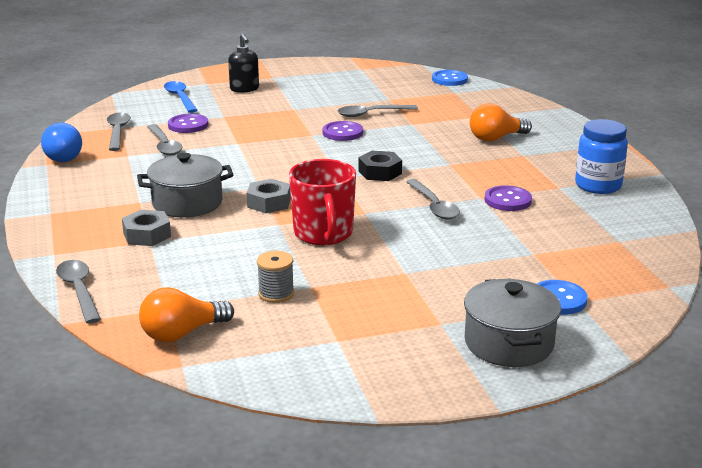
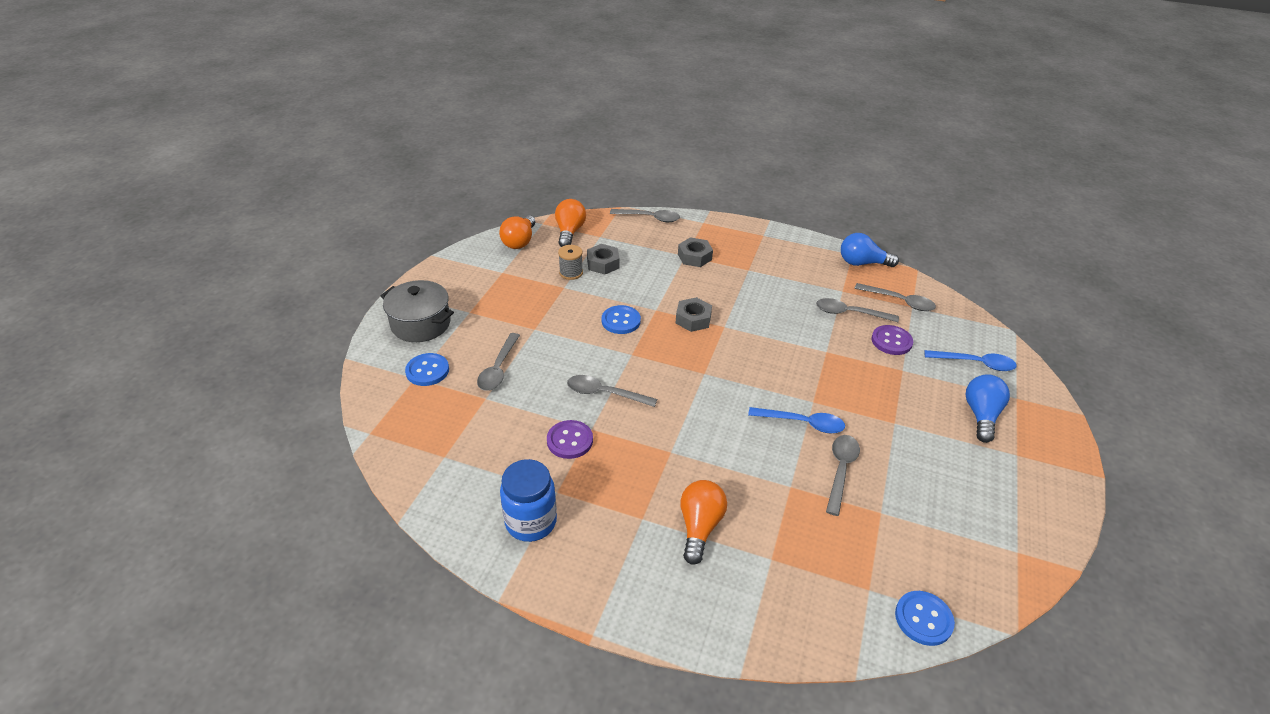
camera: 125 degrees right, 15 degrees up
(187, 203) = (727, 286): grey pot -> none
(230, 281) = (603, 264): none -> grey nut
(244, 89) = (981, 415): black soap dispenser -> blue light bulb
(252, 361) = (520, 241): none -> orange light bulb
(323, 234) = (621, 321): red mug -> blue button
(342, 133) = (802, 423): purple button -> blue spoon
(380, 172) = (693, 399): black nut -> none
(490, 264) = (498, 369): none -> grey spoon

